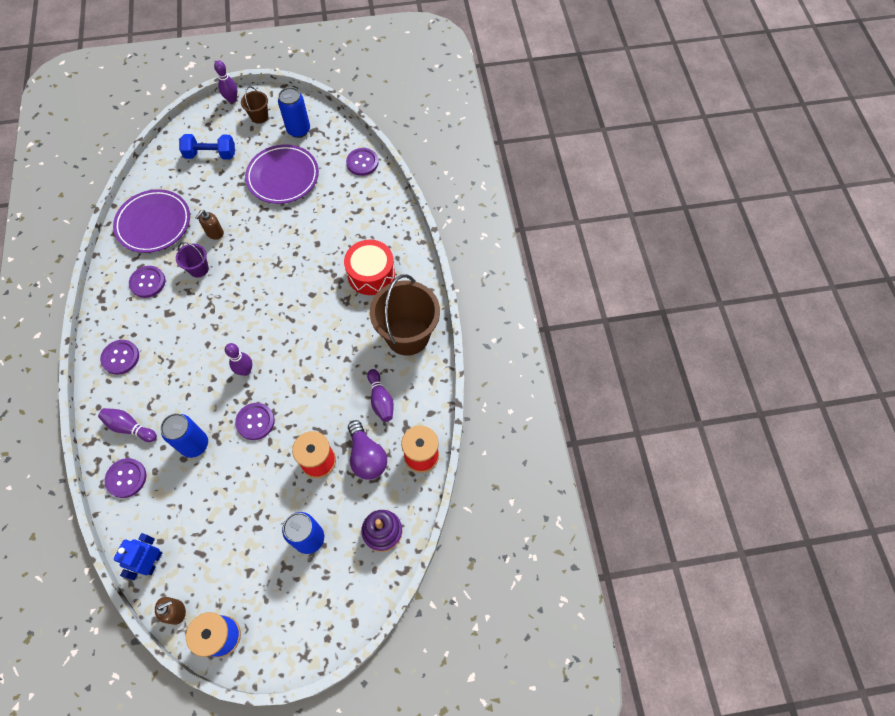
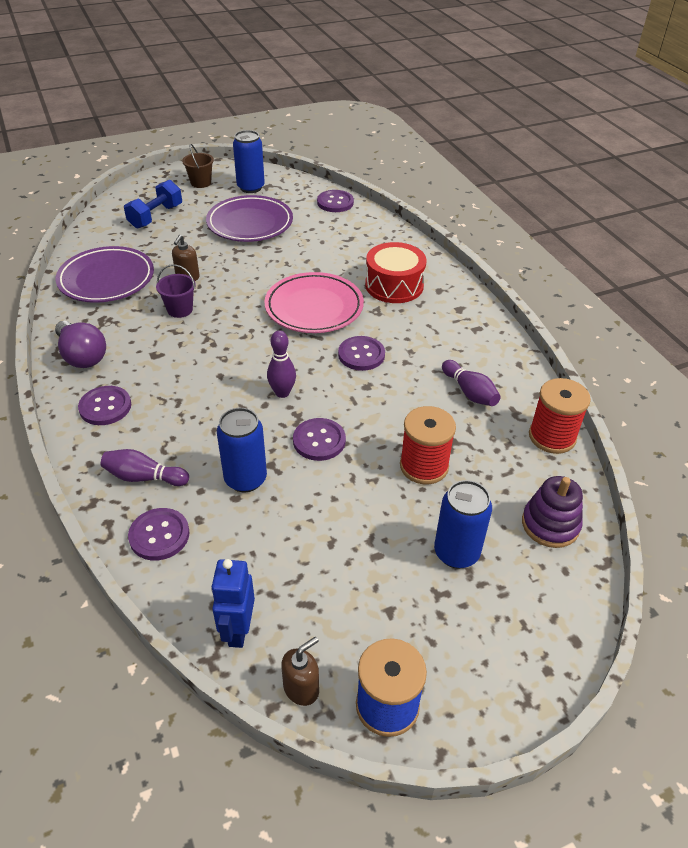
camera: 15 degrees left, 20 degrees down
(147, 282) = (117, 331): purple button -> purple button (361, 355)
(211, 154) = (156, 216): blue dumbbell -> blue dumbbell turned 45 degrees counterclockwise
(232, 99) = (163, 174): purple bowling pin -> none
(299, 286) = (314, 307): none -> pink plate
(367, 457) = (484, 450): purple light bulb -> purple light bulb (82, 356)
(407, 335) = (467, 330): brown bucket -> none

